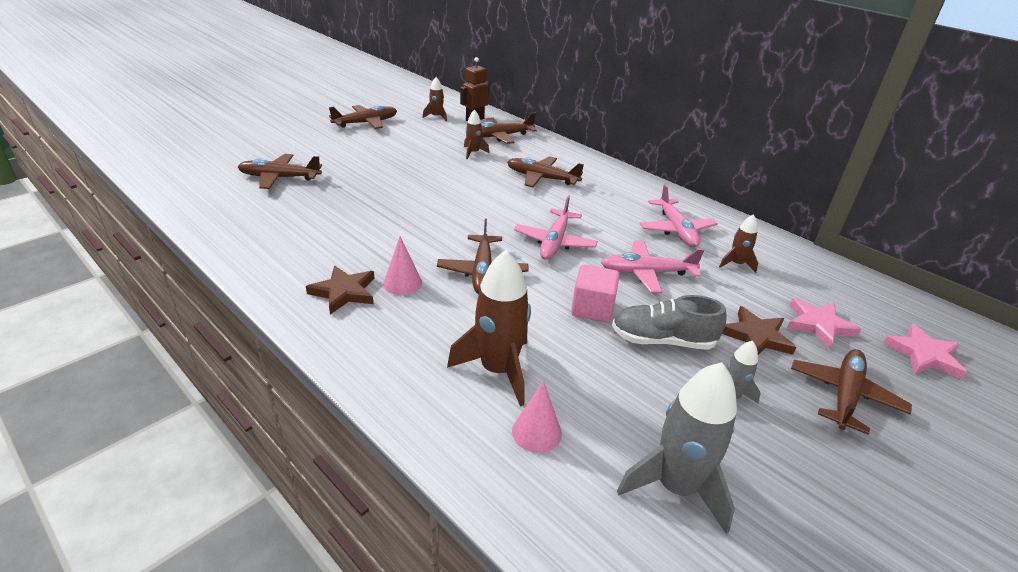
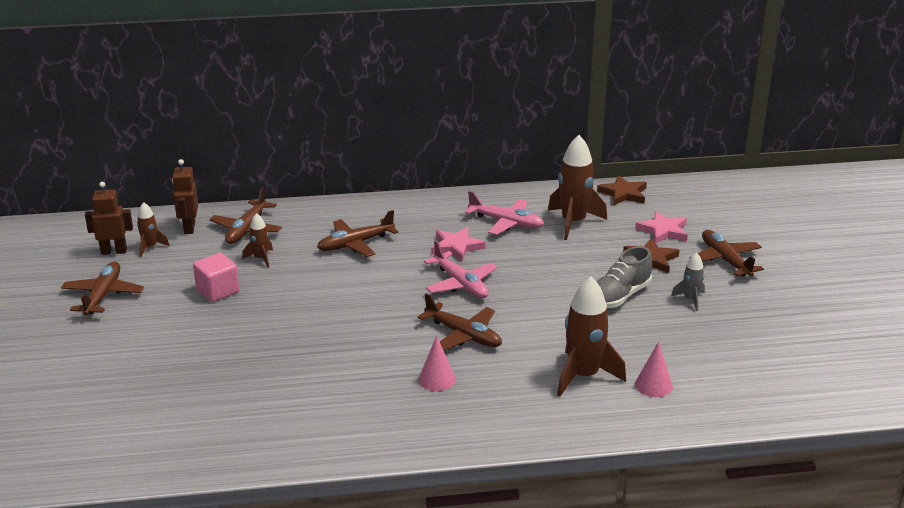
camera: 50 degrees left, 5 degrees down
(280, 178) = (165, 389): brown plane -> none
(344, 292) = (418, 413): brown star -> brown star (623, 194)
(417, 109) = (114, 251): none -> brown robot
(592, 308) = (559, 307): pink cube -> pink cube (217, 291)
(647, 273) = (544, 264): pink plane -> none
(676, 487) = (737, 356): grey rocket -> none
(736, 264) = (573, 222): brown rocket -> brown rocket, size x1.94
(923, 355) = (721, 213): pink star -> pink star (456, 247)

